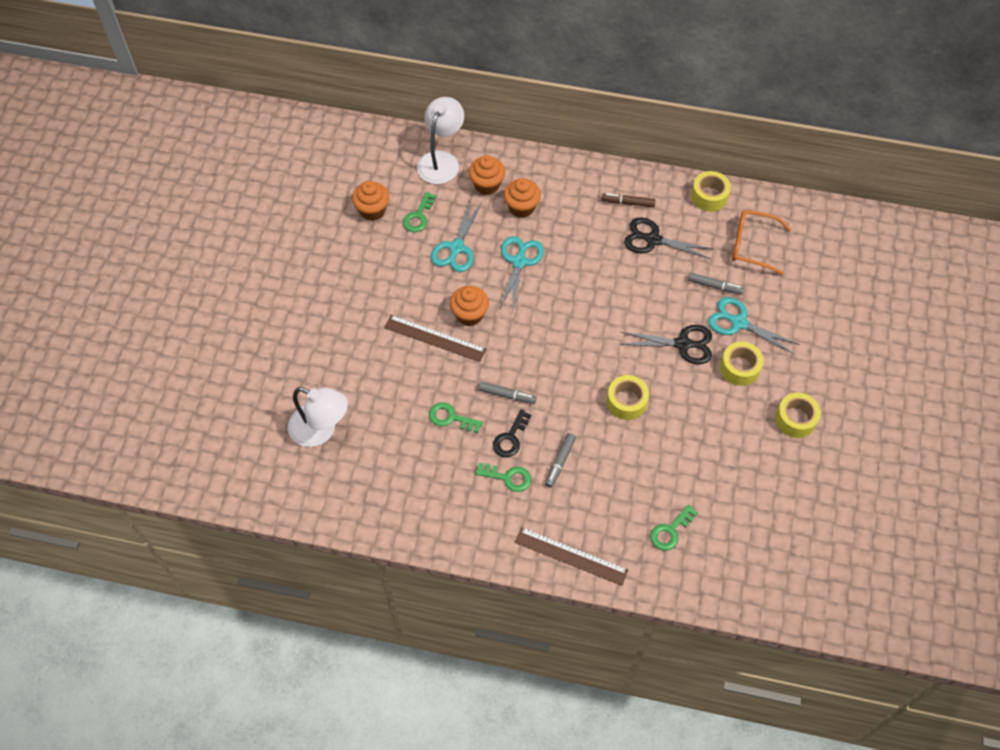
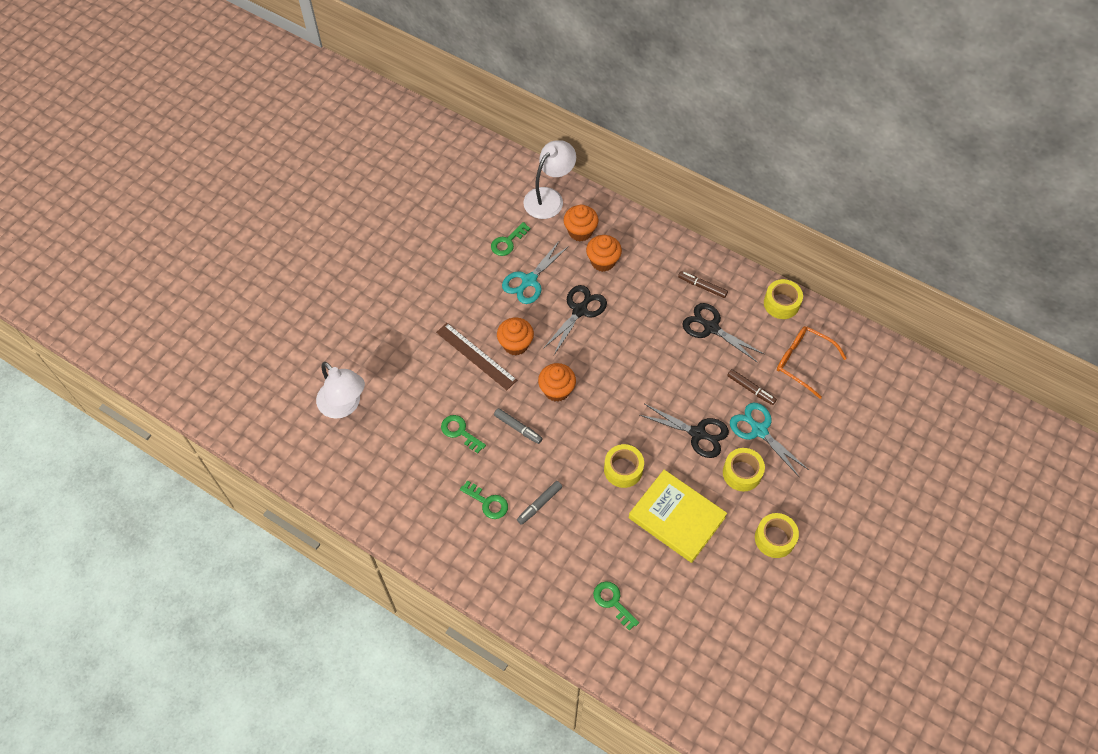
camera: 20 degrees right, 0 degrees up
(372, 210) = (470, 224): orange cupcake -> orange cupcake (556, 390)
(510, 438) = (505, 467): black key -> none
(519, 262) = (580, 310): turquoise scissors -> black scissors
(571, 556) = (513, 593): brown ruler -> none
(670, 531) = (613, 602): green key -> green key turned 75 degrees clockwise
(696, 430) = (676, 517): none -> yellow book
(714, 286) = (750, 389): grey marker -> brown marker

